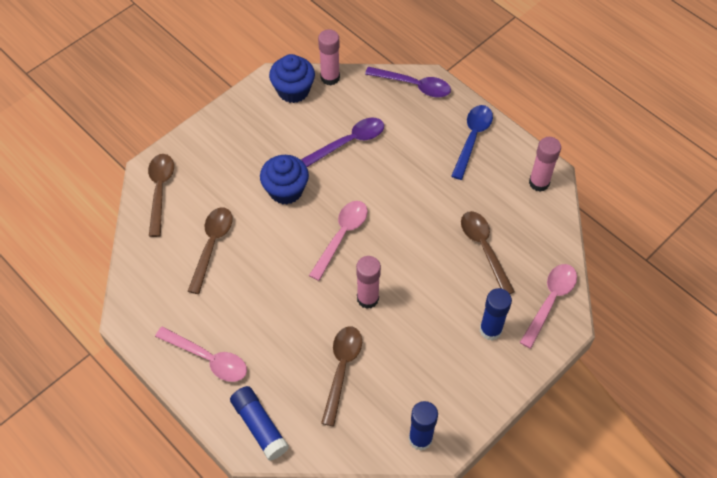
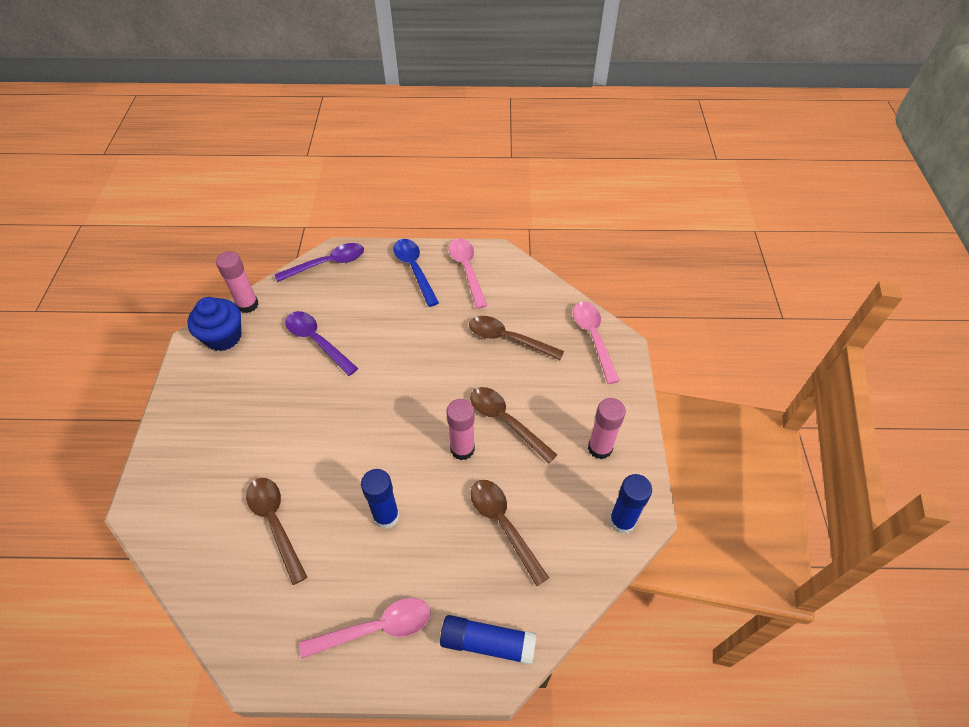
camera: 45 degrees left, 5 degrees down
(160, 190) = (170, 517): brown spoon -> brown spoon (506, 421)
(286, 190) = (299, 420): blue cupcake -> none
(341, 236) = (388, 418): pink spoon -> pink spoon (467, 270)
(349, 142) = (317, 341): purple spoon -> purple spoon turned 60 degrees counterclockwise
(490, 330) = (577, 392): blue glue stick -> blue glue stick (386, 516)
(539, 183) = (495, 265): pink glue stick -> pink glue stick (600, 448)

